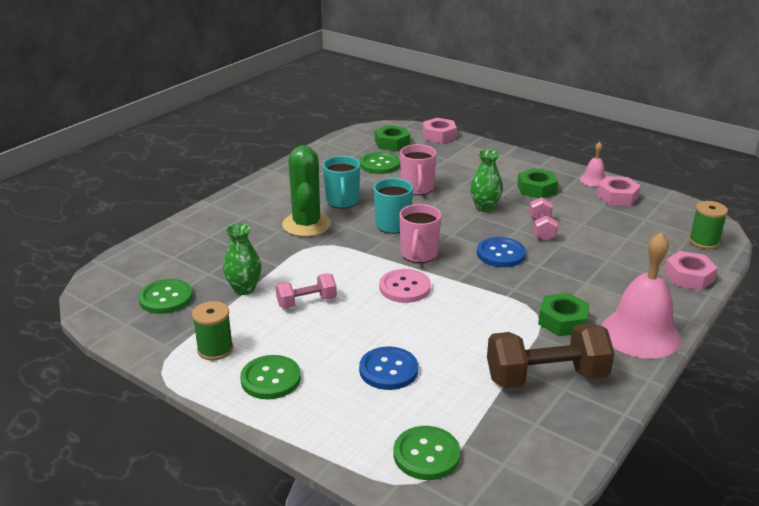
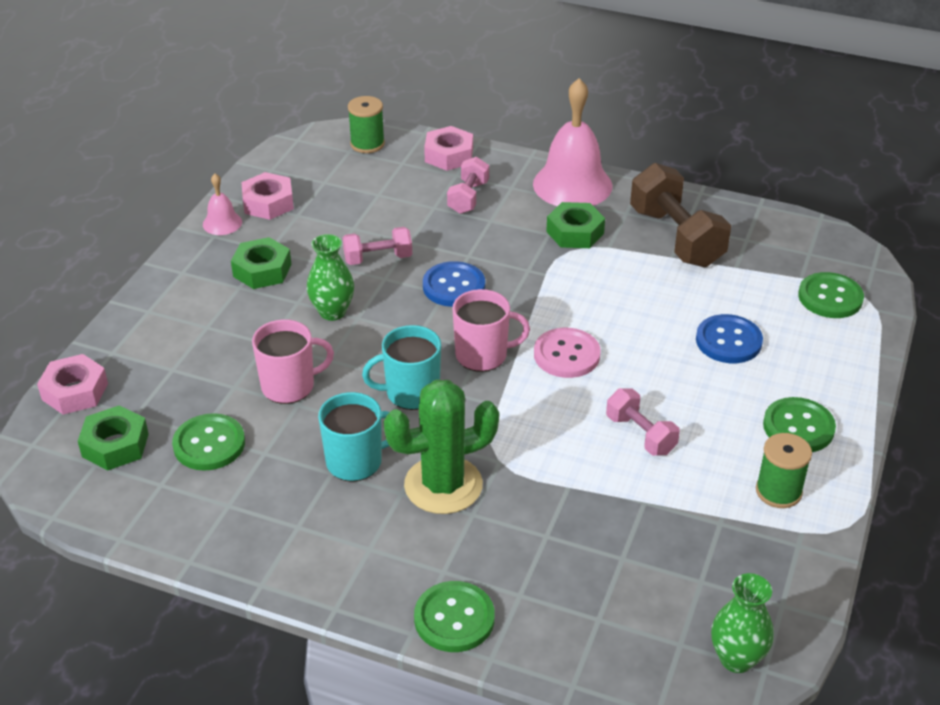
camera: 105 degrees left, 10 degrees up
(166, 298) = (705, 583): green button -> green button (454, 618)
(244, 289) = (641, 505): green vase -> green vase (736, 659)
(621, 276) = (468, 197): none -> pink dumbbell

